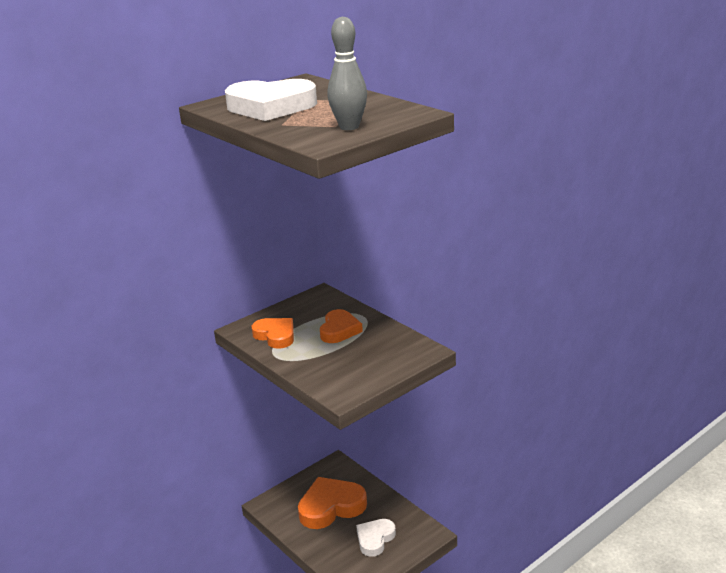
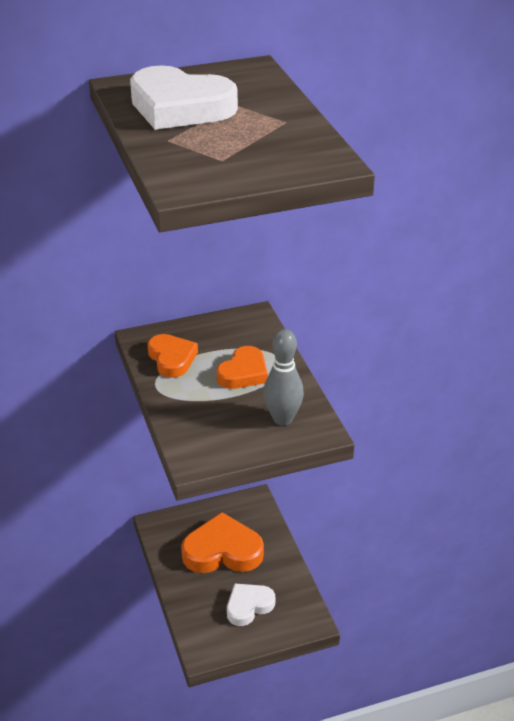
camera: 20 degrees right, 10 degrees up
(349, 127) = (234, 166): grey bowling pin -> grey bowling pin (283, 419)

